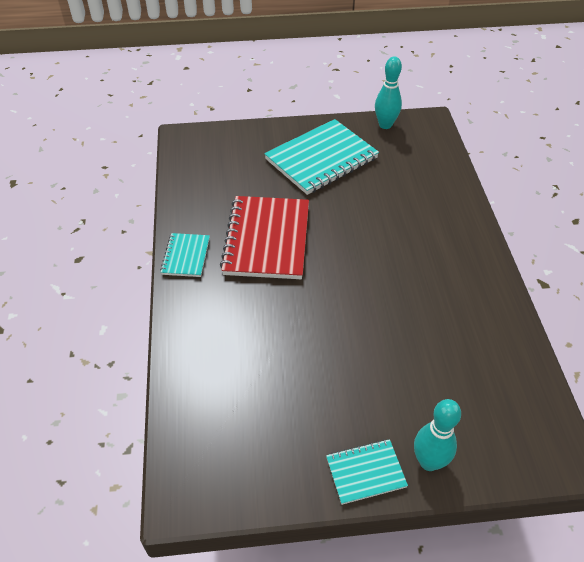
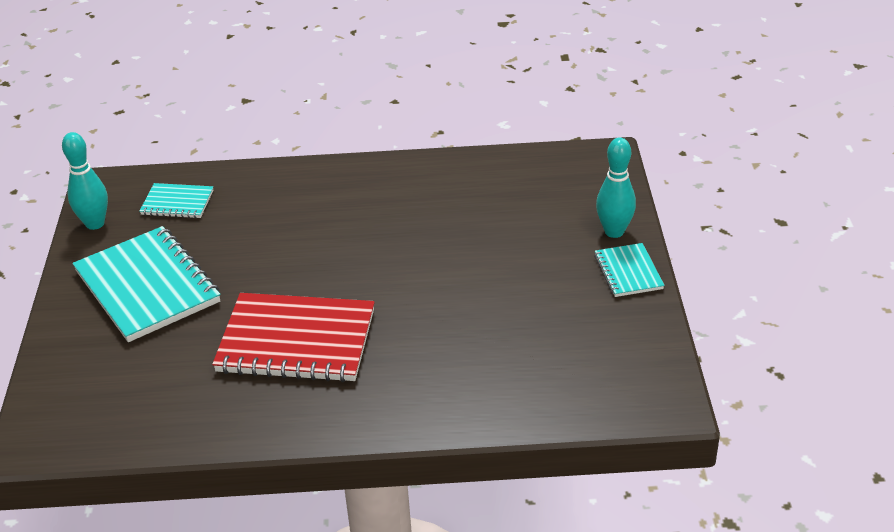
camera: 85 degrees left, 10 degrees down
(186, 256) = (312, 422): turquoise notebook -> turquoise notebook (177, 203)

